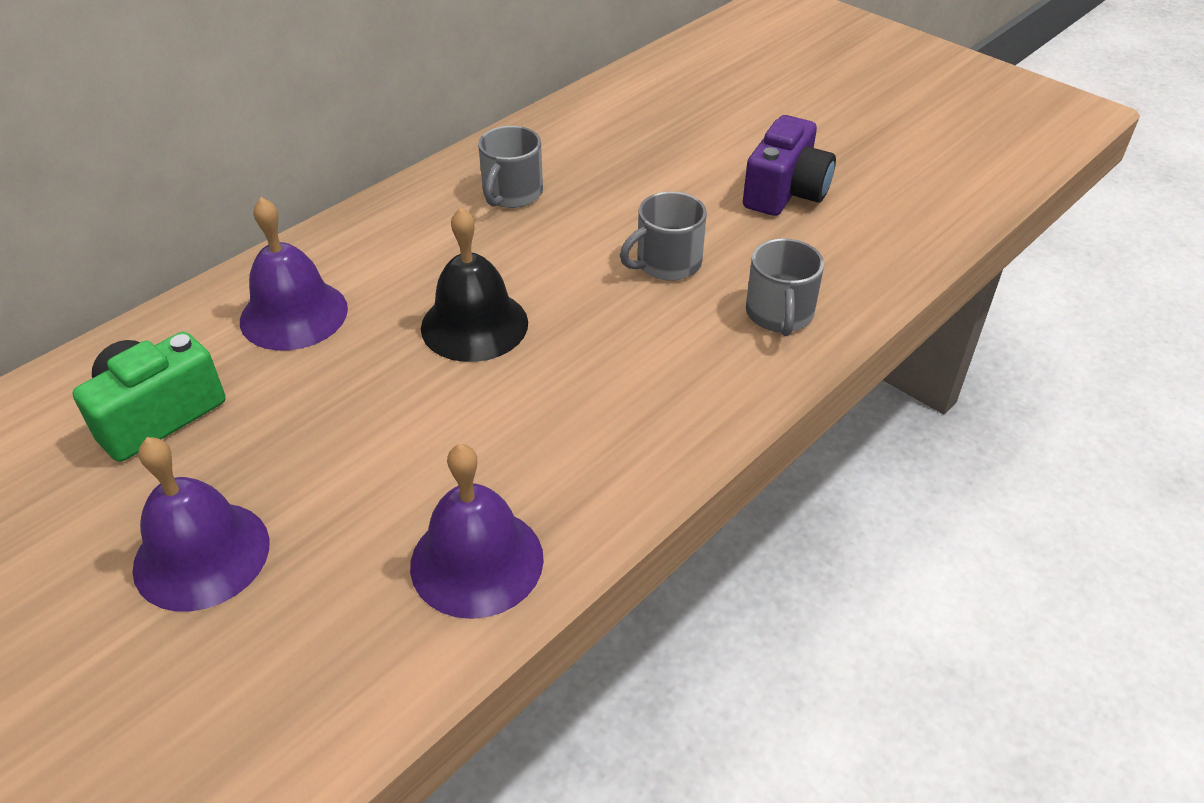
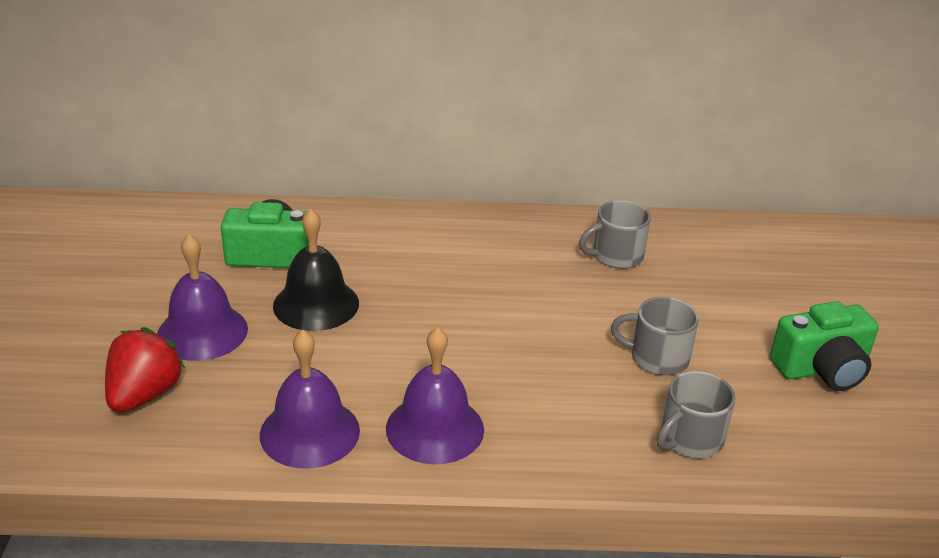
camera: 45 degrees right, 10 degrees down
(236, 675) = (144, 395): none -> red strawberry
(294, 314) = (398, 247): purple bell -> purple bell (435, 428)
(474, 325) = (483, 314): black bell -> black bell (316, 304)
(785, 192) = (822, 369): purple camera -> green camera

